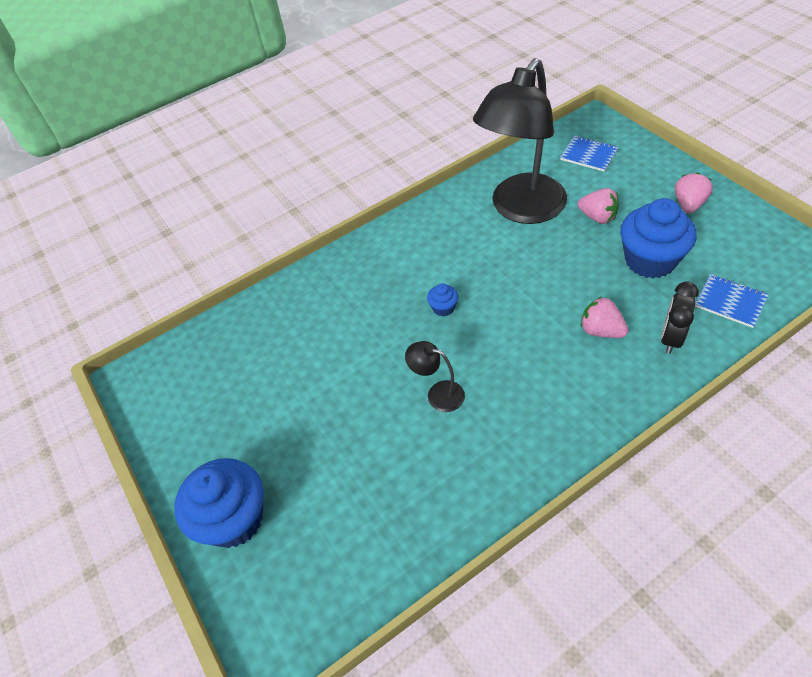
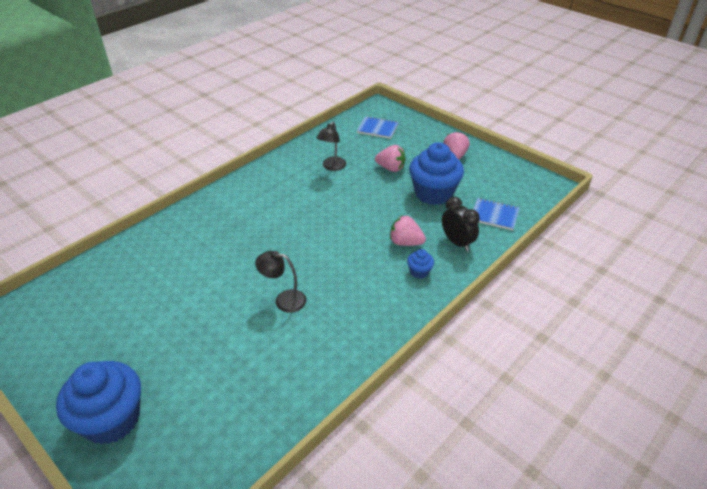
camera: 20 degrees left, 10 degrees down
(443, 308) = (280, 239): blue cupcake -> blue cupcake (419, 272)
(521, 209) = (332, 167): black lamp -> black lamp, size x0.41
(671, 338) = (457, 242): black clock -> black clock turned 135 degrees clockwise

